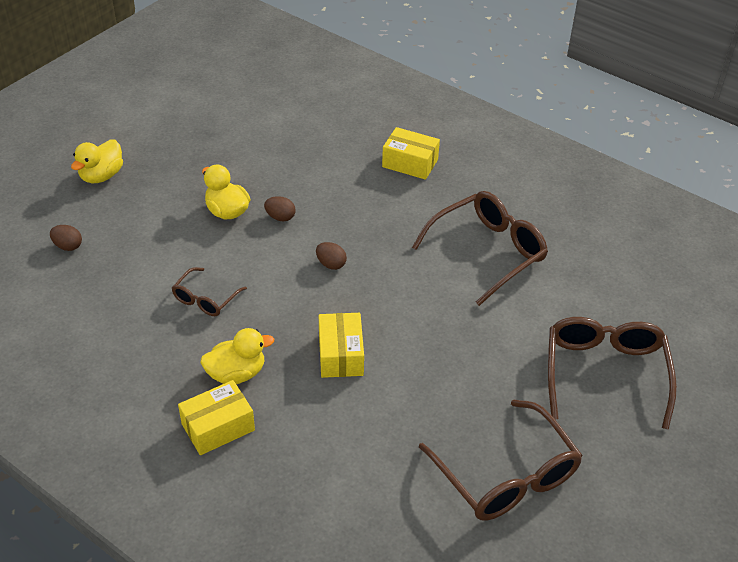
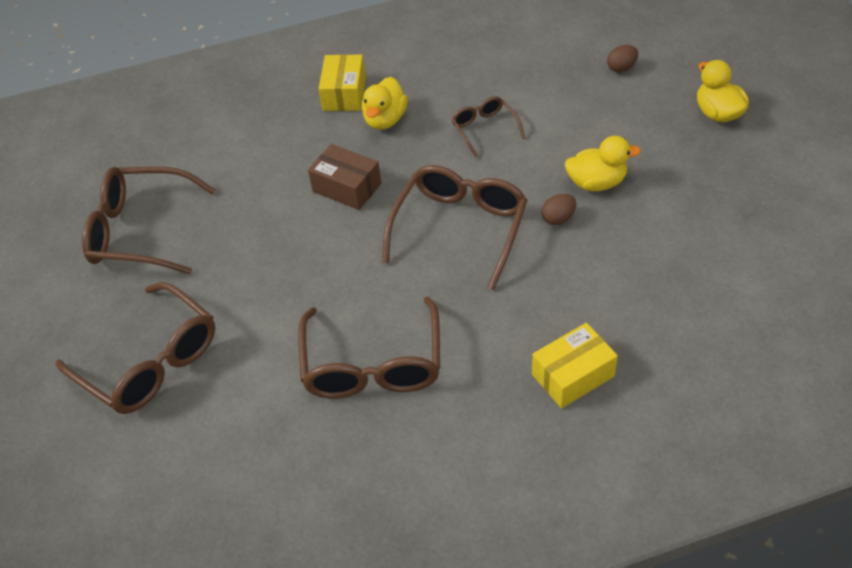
camera: 130 degrees right, 5 degrees up
(331, 264) = (460, 228): brown egg -> brown glasses
(341, 355) = (347, 188): yellow box -> brown box

